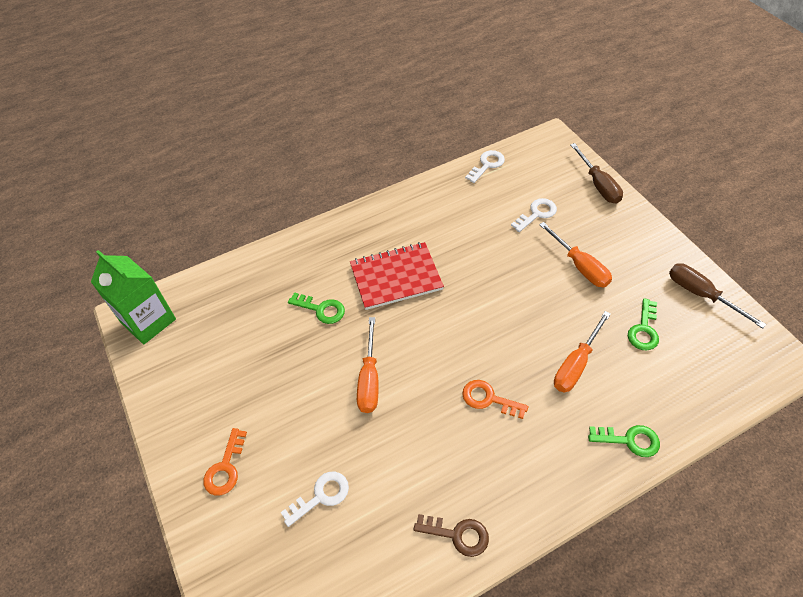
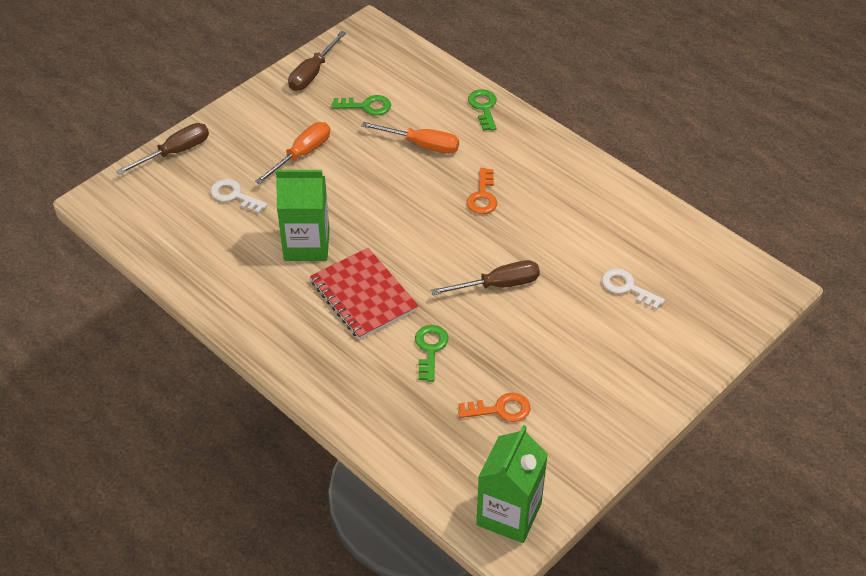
camera: 110 degrees left, 5 degrees down
(225, 468) = (638, 367): orange key -> orange key (500, 409)
(369, 379) = (498, 285): orange screwdriver -> brown screwdriver
(457, 535) = (613, 194): brown key -> none
(465, 250) = (306, 245): none -> green carton
(487, 165) = (159, 251): white key -> none

